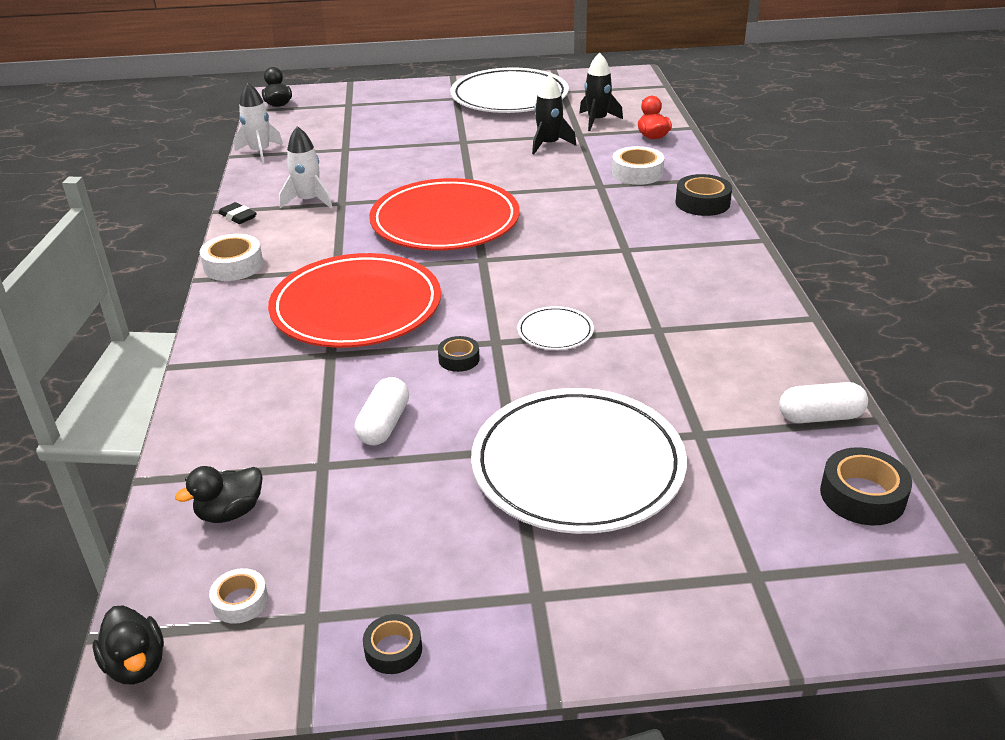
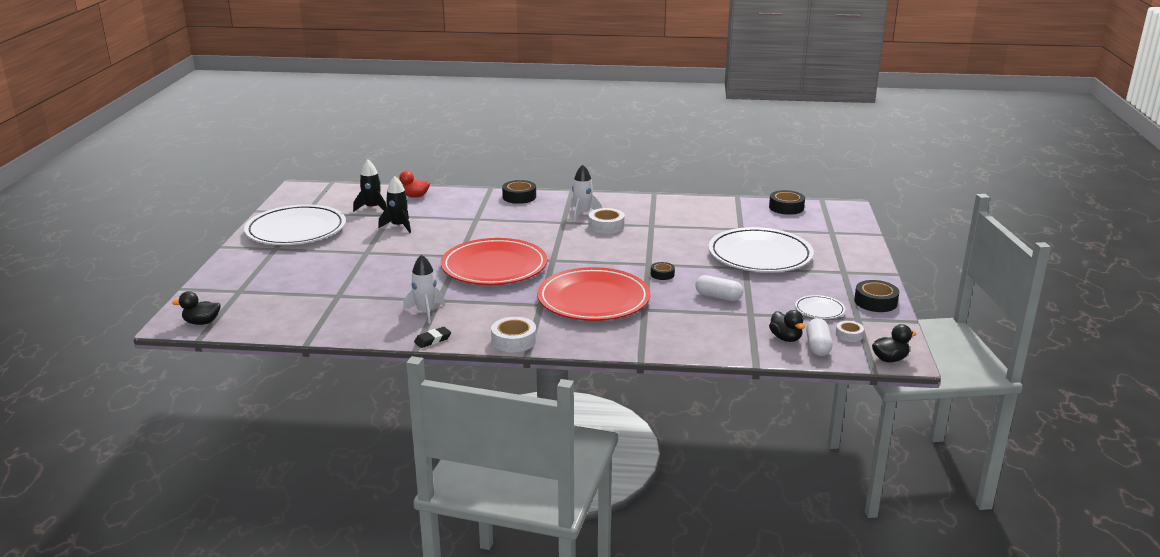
camera: 80 degrees left, 10 degrees down
(260, 152) = (310, 331): white rocket -> white rocket (582, 214)
(393, 650) = (875, 302): black tape -> black tape, size x1.66
(555, 332) = (644, 248): white plate -> white plate (819, 310)
(637, 173) = (466, 207): white tape -> white tape (606, 226)
(820, 417) = (733, 205): white capsule -> white capsule (817, 346)

